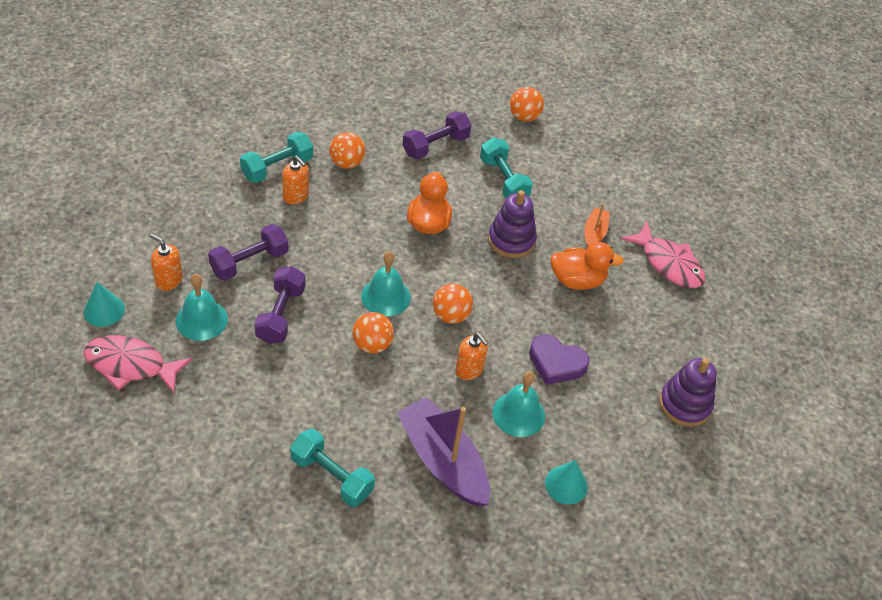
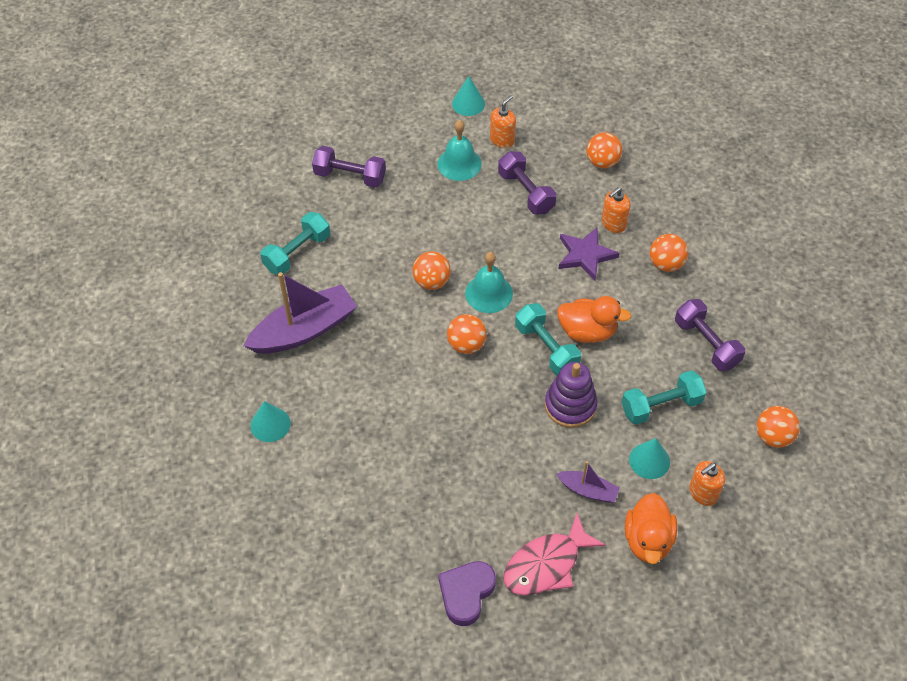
camera: 100 degrees right, 5 degrees up
(131, 365) = (412, 124): pink fish -> none
(211, 199) = (602, 162): none -> orange ball
(277, 168) = (650, 209): turquoise dumbbell -> turquoise dumbbell (546, 348)
(280, 315) = (465, 216): purple dumbbell -> purple dumbbell (350, 176)
(336, 219) = (585, 255): none -> purple star
(469, 369) = (401, 356): orange soap dispenser -> orange soap dispenser (703, 493)
(518, 414) = (349, 393): turquoise bell -> none
(556, 363) = (407, 431): purple heart -> purple heart (466, 593)
(558, 192) = (649, 460): none -> turquoise cone
(577, 280) = (516, 464): orange duck -> orange duck (648, 540)
(594, 233) = (588, 490): orange boat -> purple boat
(685, 404) = (351, 546): purple stacking toy -> none

